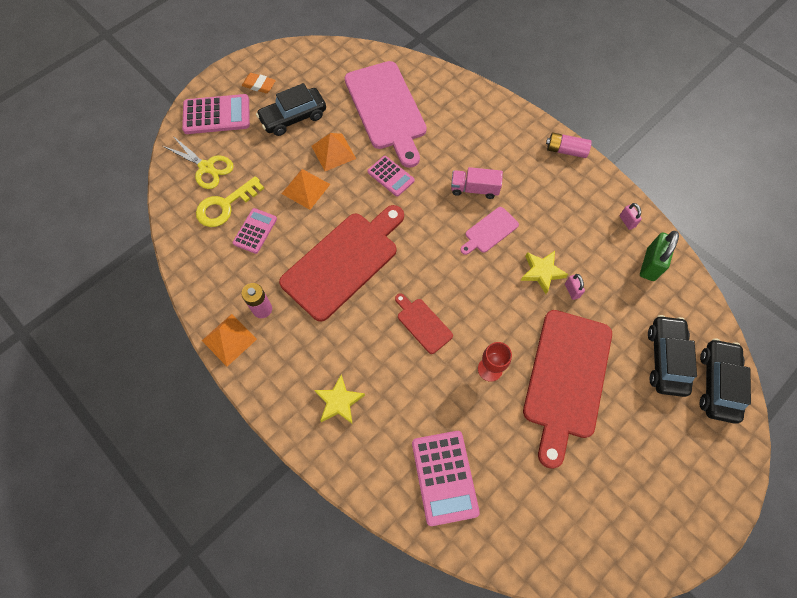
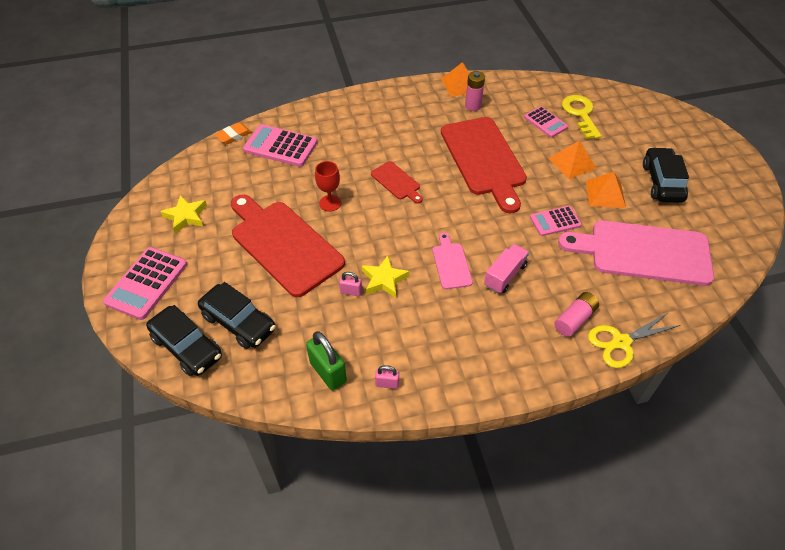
camera: 120 degrees right, 15 degrees down
(206, 167) = (627, 115): yellow scissors -> yellow scissors (621, 342)
(216, 115) = (687, 136): pink calculator -> pink calculator (146, 283)
(259, 85) = (716, 173): orange eraser -> orange eraser (233, 135)
(339, 401) = (374, 118): yellow star -> yellow star (186, 216)
(423, 324) = (396, 182): red cutting board -> red cutting board turned 60 degrees clockwise
(566, 150) = (509, 382): pink battery -> pink battery (574, 319)

